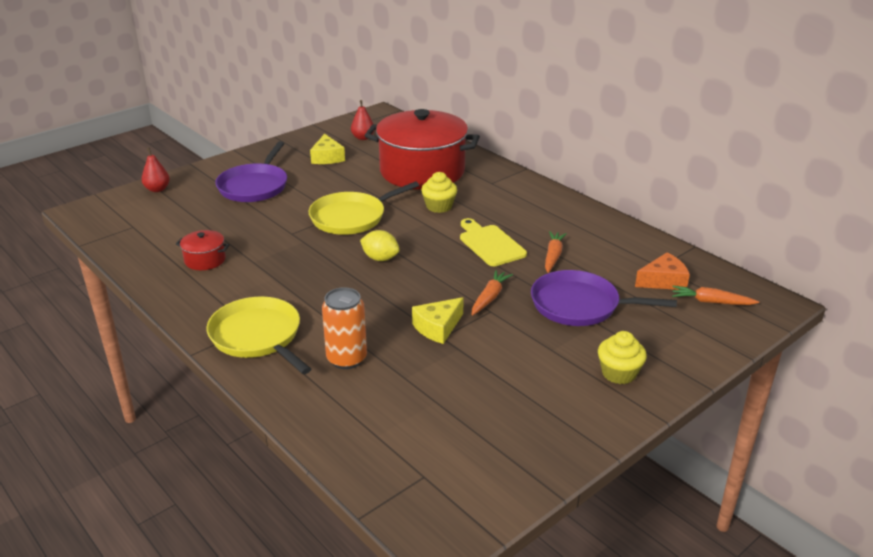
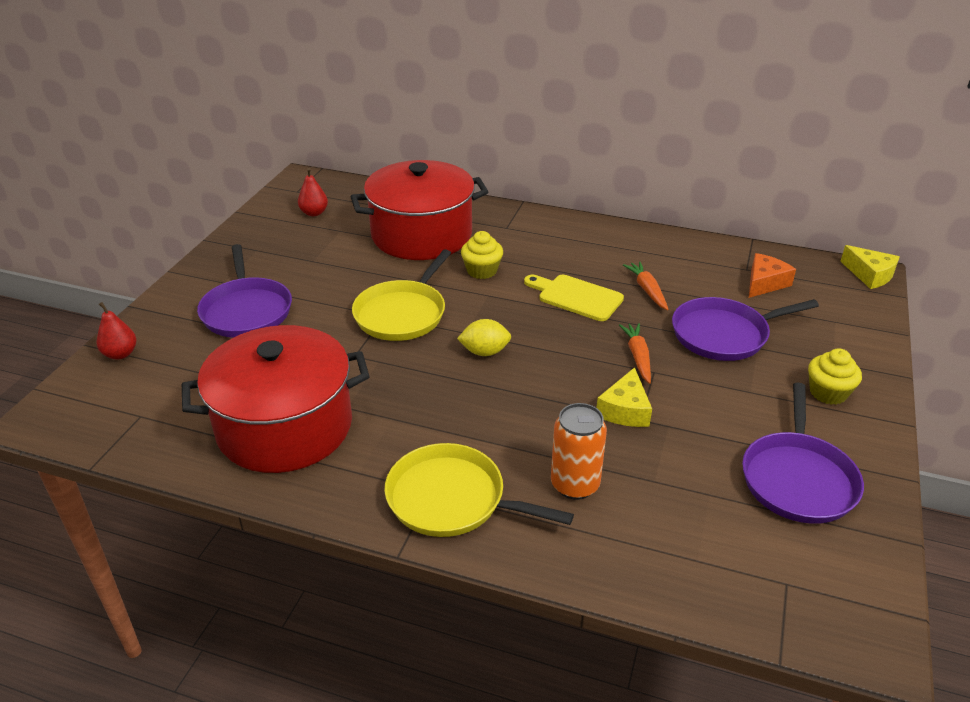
camera: 30 degrees left, 5 degrees up
(205, 260) = (285, 426): red pot -> red pot, size x2.48
(327, 157) = (297, 248): yellow cheese -> yellow cheese (869, 275)
(517, 418) = (798, 478): none -> purple pan
(711, 302) = (822, 290): orange carrot -> none

